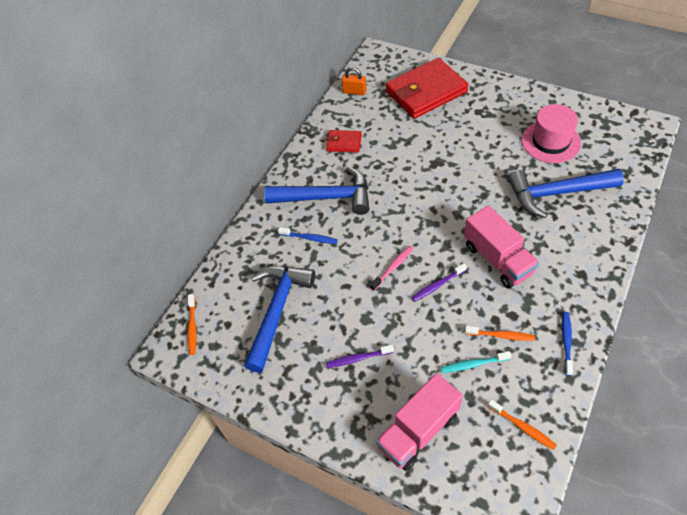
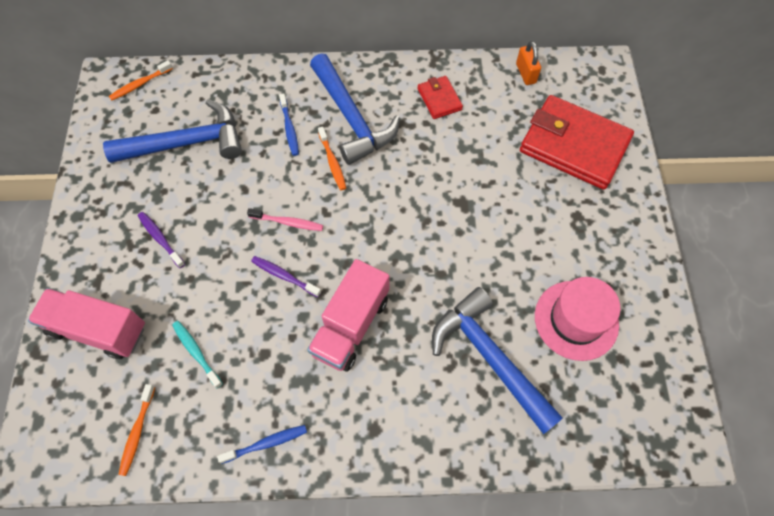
camera: 55 degrees right, 10 degrees up
(501, 335) = (245, 368): orange toothbrush -> orange toothbrush (332, 162)

